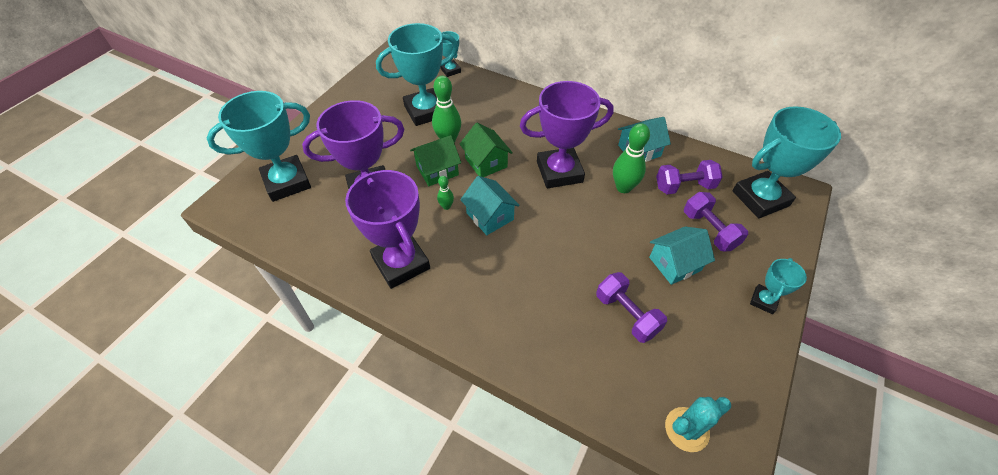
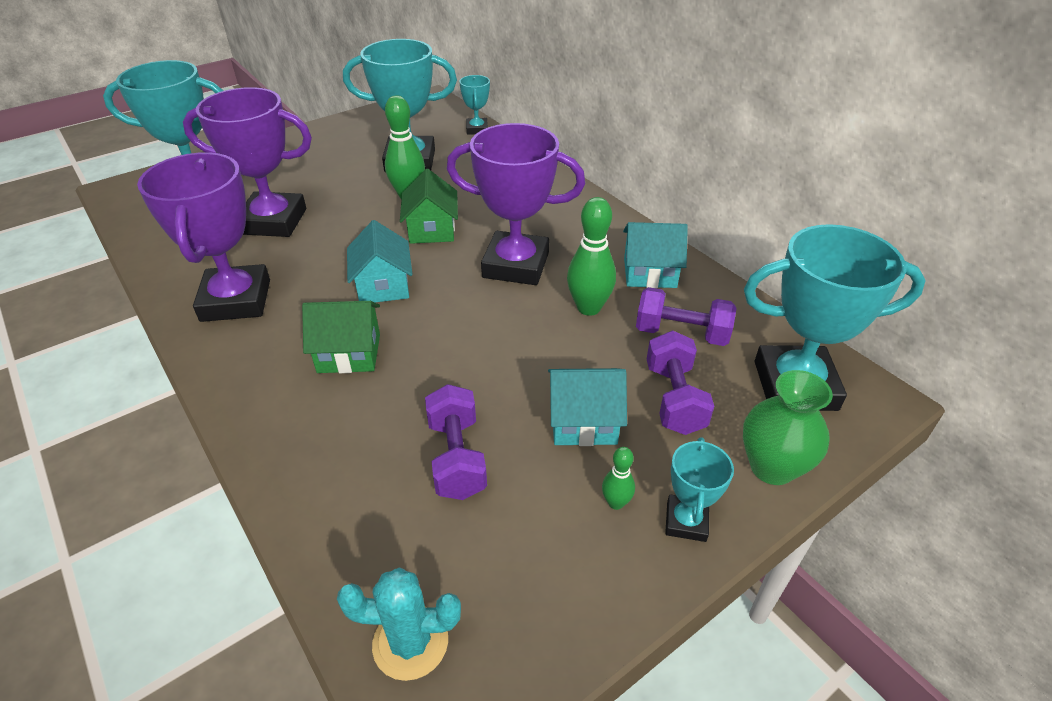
camera: 25 degrees right, 10 degrees down
(437, 170) = (367, 221): green house -> green house (349, 353)
(446, 206) = (342, 260): green bowling pin -> green bowling pin (616, 503)
(763, 301) = (686, 521): turquoise trophy -> turquoise trophy turned 45 degrees counterclockwise
(781, 252) = (772, 467): none -> green vase

